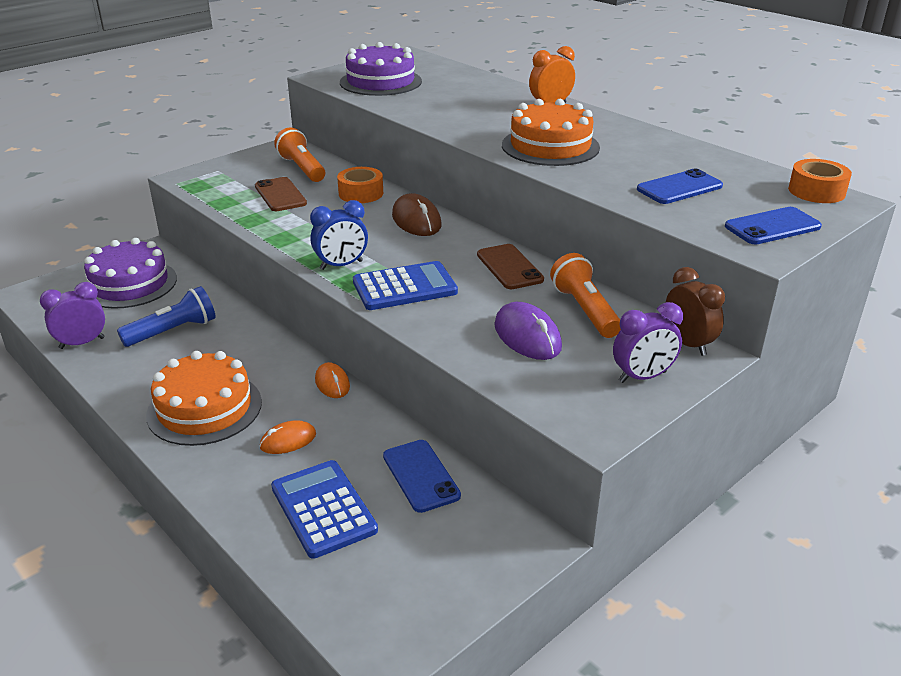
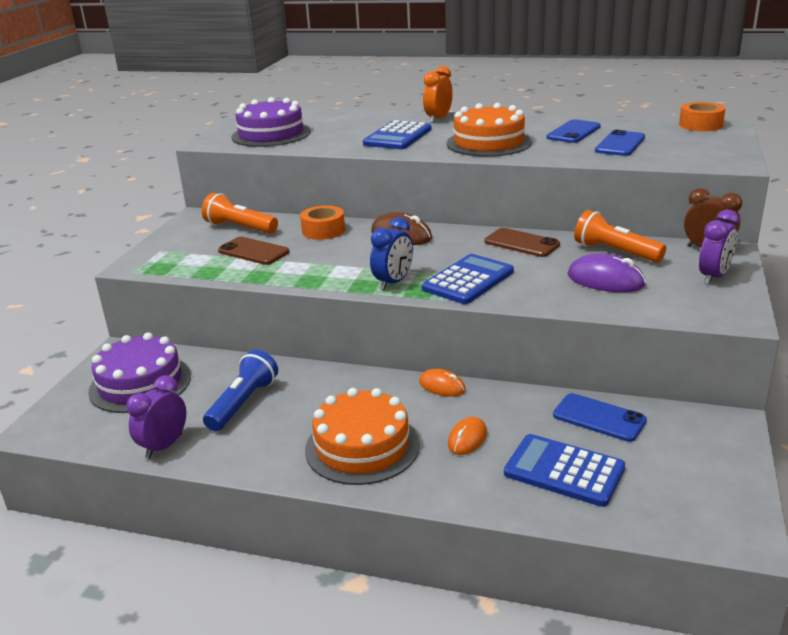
camera: 30 degrees left, 5 degrees down
(480, 115) = (397, 137): none -> blue calculator
(772, 227) = (714, 150): blue phone -> blue phone (573, 132)

